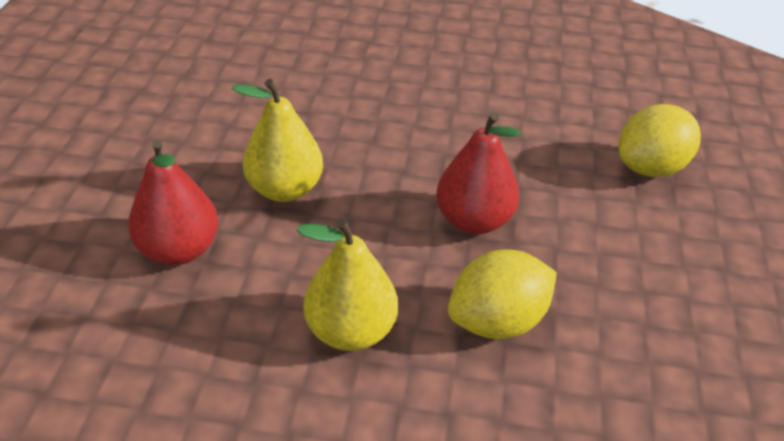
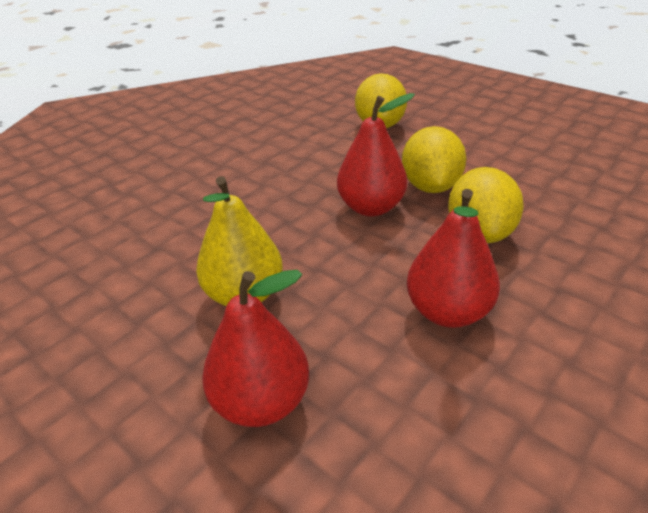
camera: 55 degrees left, 5 degrees down
(350, 330) = (448, 312): yellow pear -> red pear
(554, 254) = (430, 186): none -> yellow lemon

